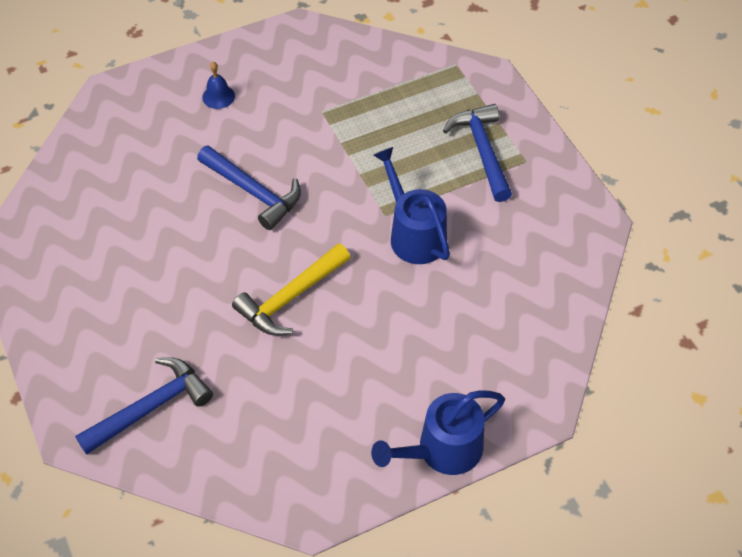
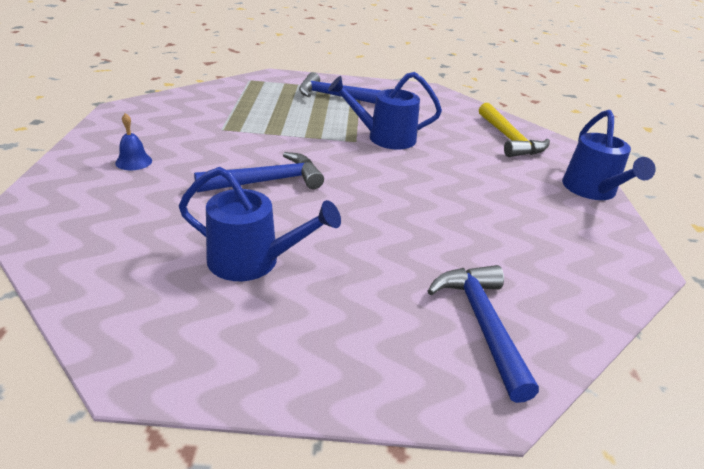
camera: 65 degrees left, 20 degrees down
(138, 243) = (253, 261): none -> blue watering can
(291, 297) = (402, 202): yellow hammer -> yellow hammer (509, 139)

